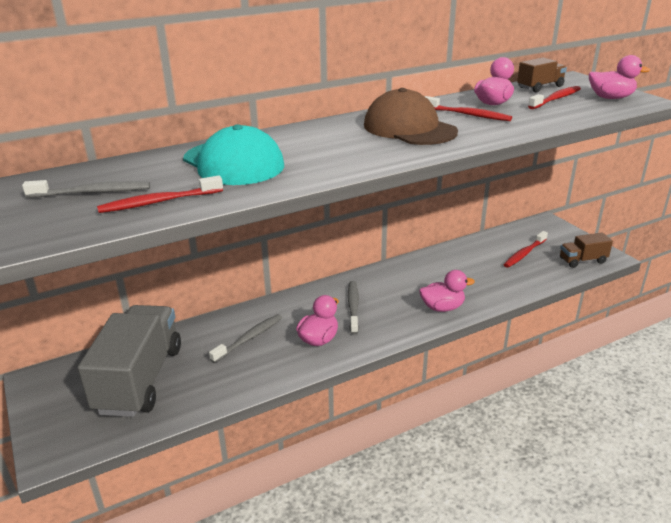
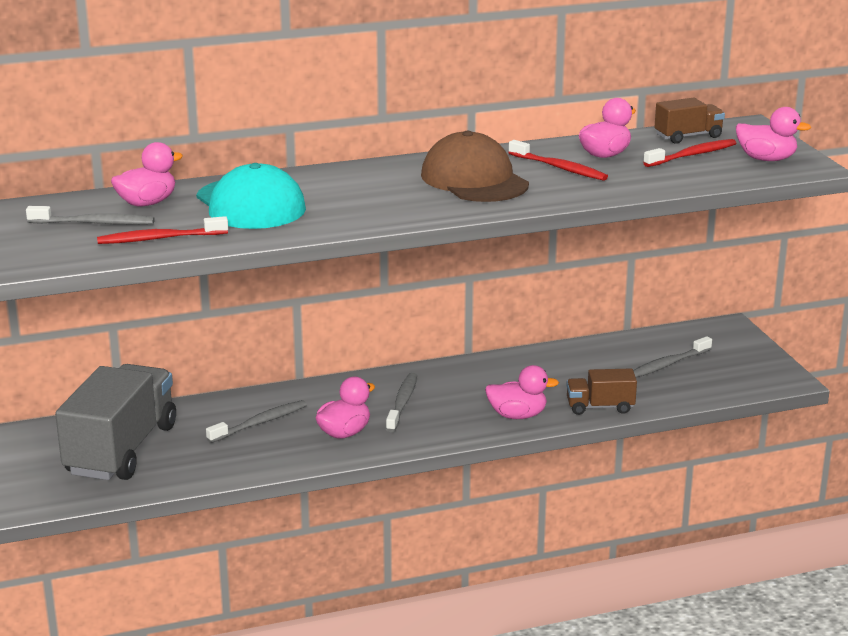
camera: 10 degrees right, 5 degrees down
(139, 169) = (147, 203): none -> pink duck
(524, 254) = (668, 364): red toothbrush -> grey toothbrush
(582, 260) = (745, 380): brown truck -> brown truck (600, 407)

